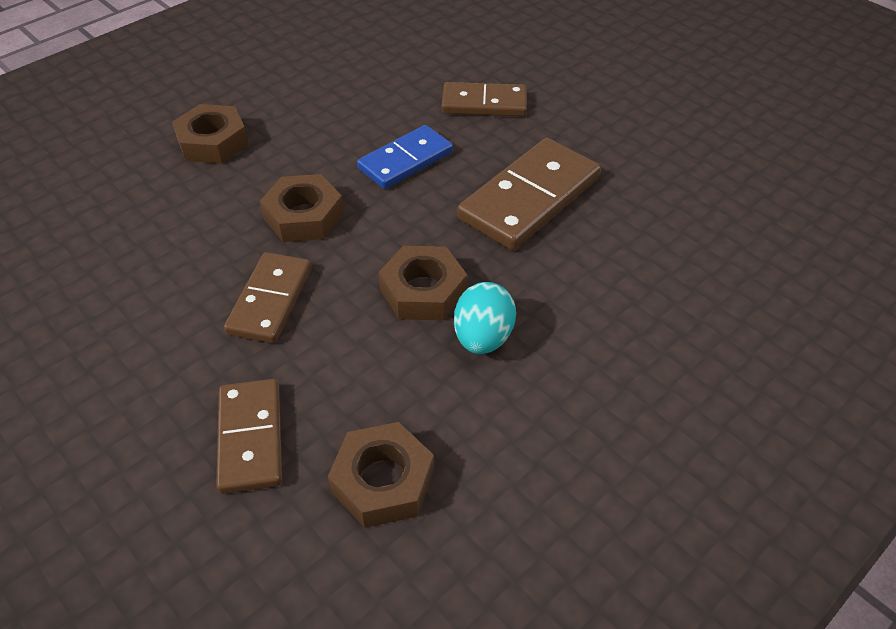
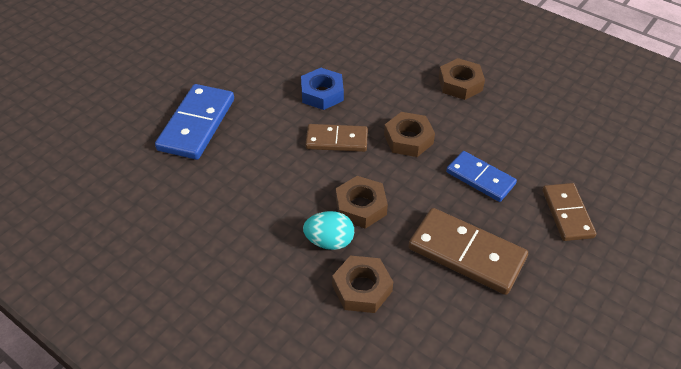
camera: 80 degrees right, 0 degrees up
(127, 521) = (196, 124): none -> blue domino
(145, 305) = (322, 93): none -> blue nut
(250, 438) = (245, 154): brown domino -> none
(383, 481) = (225, 210): brown nut -> brown nut (362, 288)

